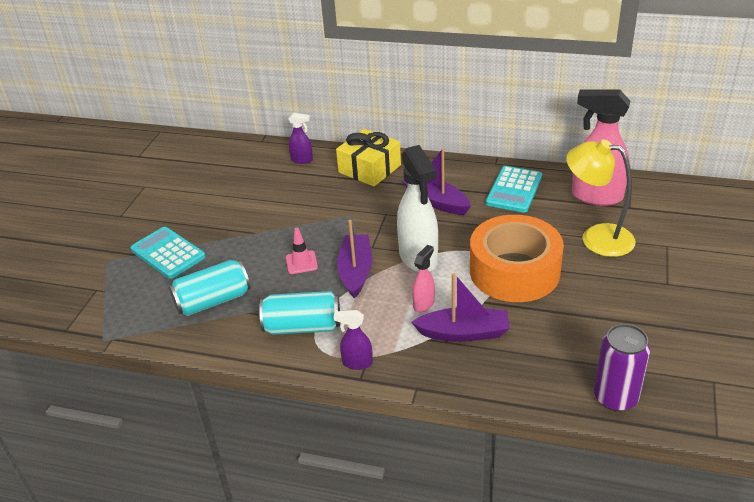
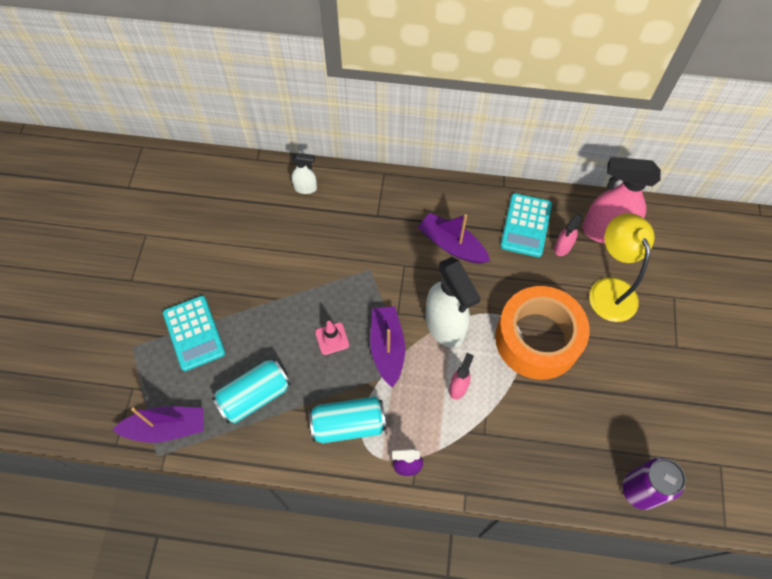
camera: 10 degrees left, 25 degrees up
(168, 253) = (194, 333): turquoise calculator -> turquoise calculator turned 150 degrees counterclockwise
(302, 160) = (306, 188): purple spray bottle -> white spray bottle
(369, 169) = (378, 199): yellow gift -> none
(464, 333) = (499, 422): purple boat -> purple boat (166, 428)
(550, 206) = (562, 247): none -> pink spray bottle
(596, 238) = (609, 289): yellow lamp -> yellow lamp turned 60 degrees clockwise

